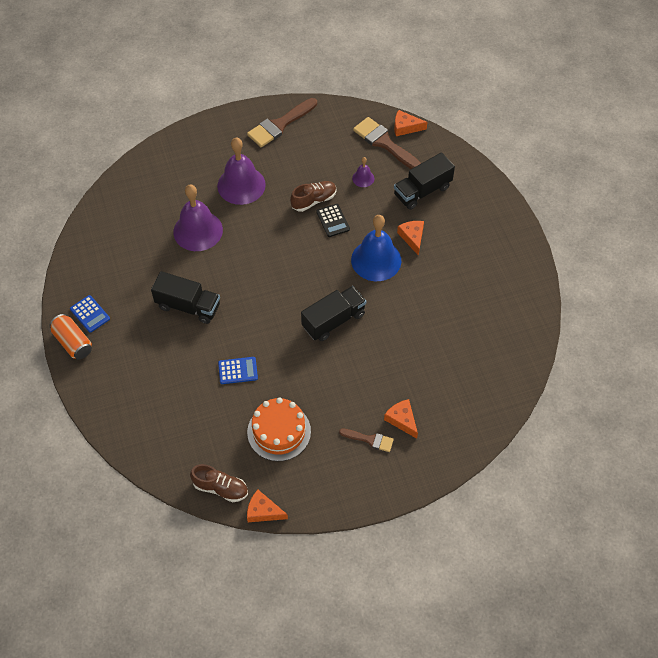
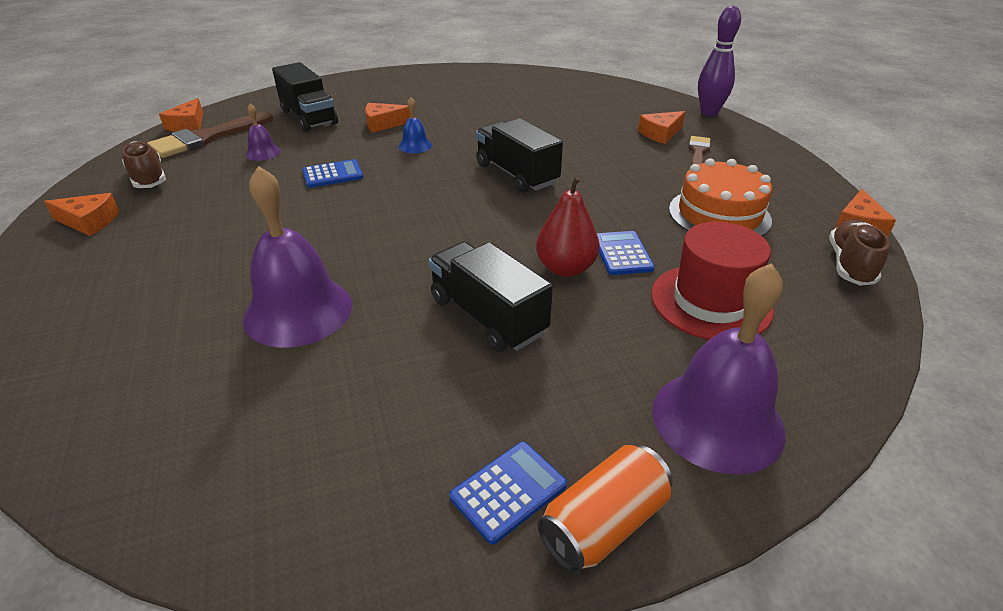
camera: 90 degrees left, 20 degrees down
(188, 306) = (488, 316): black truck -> black truck turned 60 degrees counterclockwise
(192, 405) = (710, 302): none -> red hat
(225, 341) = (565, 268): none -> red pear
(241, 185) = (207, 260): purple bell -> purple bell (717, 420)
(280, 125) = (89, 221): brown brush -> orange cheese
(313, 200) = (285, 189): brown shoe -> brown shoe (148, 178)
(333, 220) = (333, 175): black calculator -> blue calculator
(376, 260) = (415, 146): blue bell -> blue bell, size x0.46
(447, 466) = (709, 112): none -> purple bowling pin

